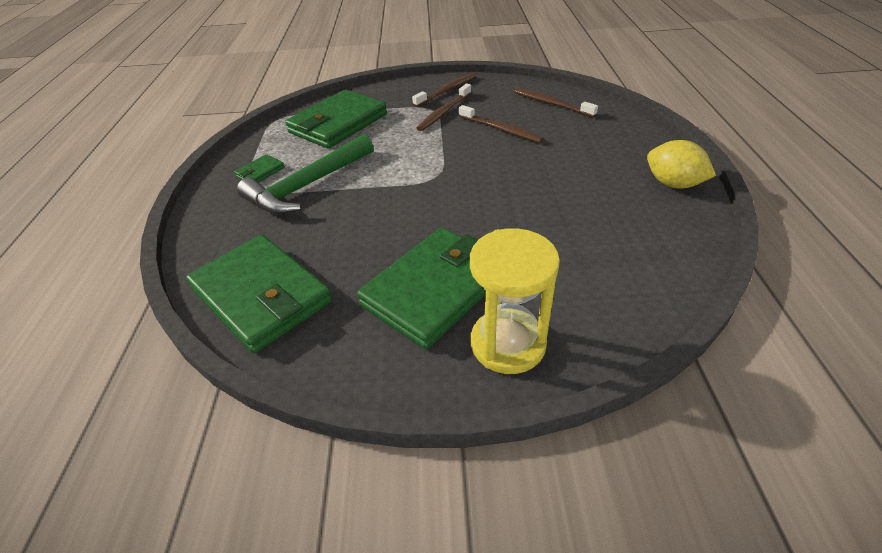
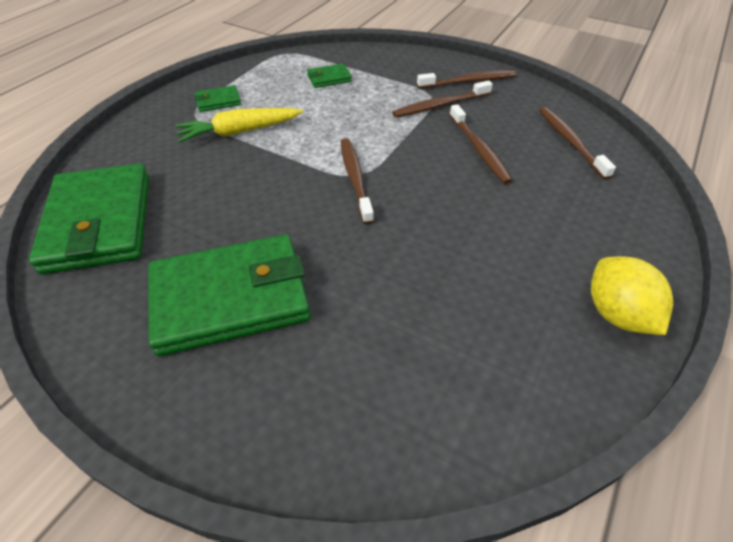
camera: 30 degrees right, 5 degrees up
(307, 186) = (239, 132): green hammer -> yellow carrot
(338, 124) = (329, 78): green wallet -> green wallet, size x0.43
(437, 179) = (355, 178): none -> brown toothbrush
(508, 344) = (230, 399): yellow hourglass -> none

